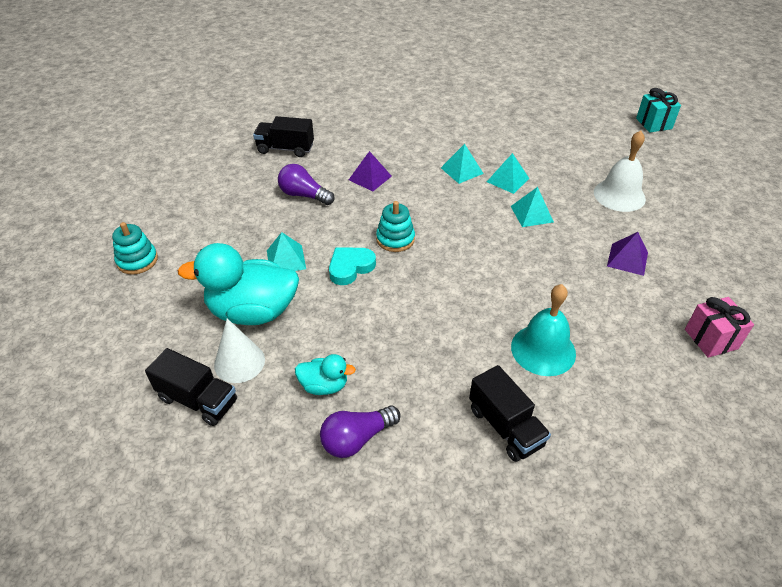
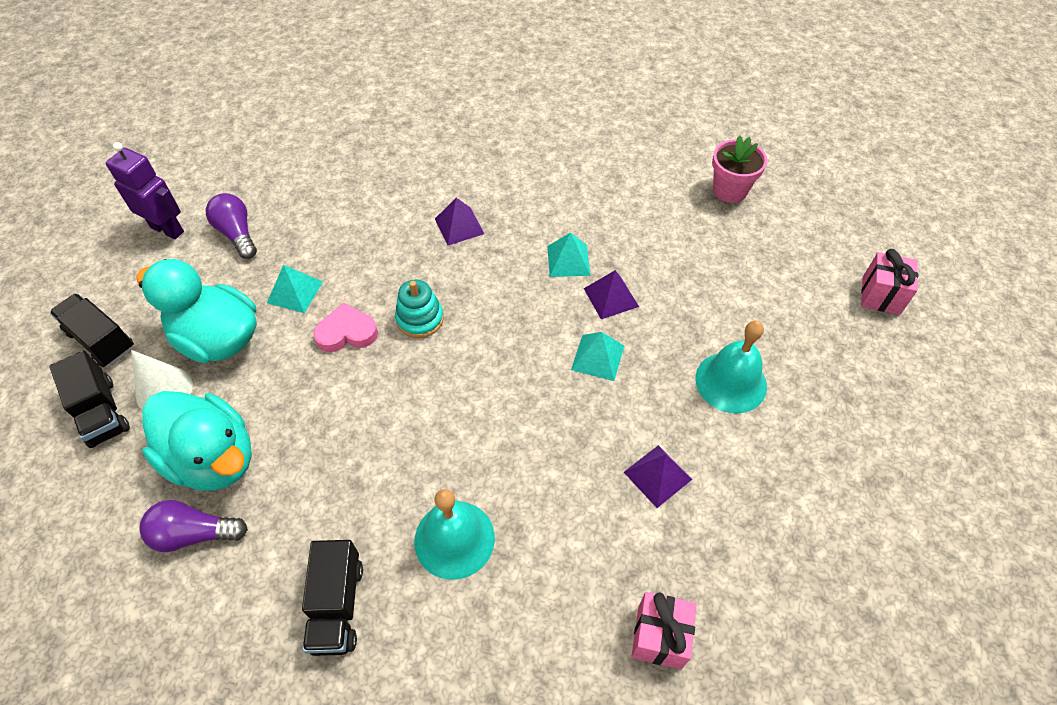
camera: 30 degrees right, 10 degrees up
(137, 260) = (167, 229): turquoise stacking toy -> purple robot
(285, 149) = (403, 150): black truck -> black truck (101, 340)
(304, 195) = (374, 219): purple light bulb -> purple light bulb (237, 234)
(324, 386) = (213, 458): turquoise duck -> turquoise duck, size x2.04
(350, 267) = (347, 332): turquoise heart -> pink heart
(507, 180) = (611, 297): turquoise pyramid -> purple pyramid
(522, 101) = (729, 190): none -> pink flower pot
(619, 195) = (731, 382): white bell -> turquoise bell
(654, 123) = (881, 295): turquoise gift -> pink gift

